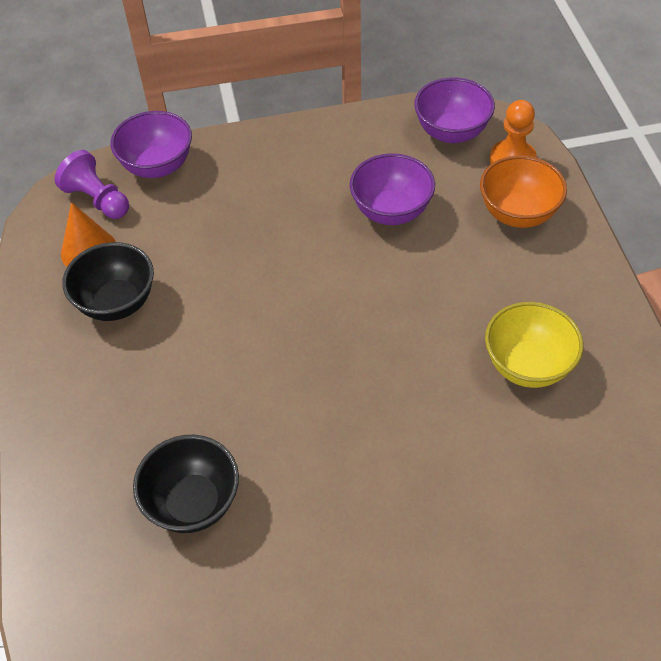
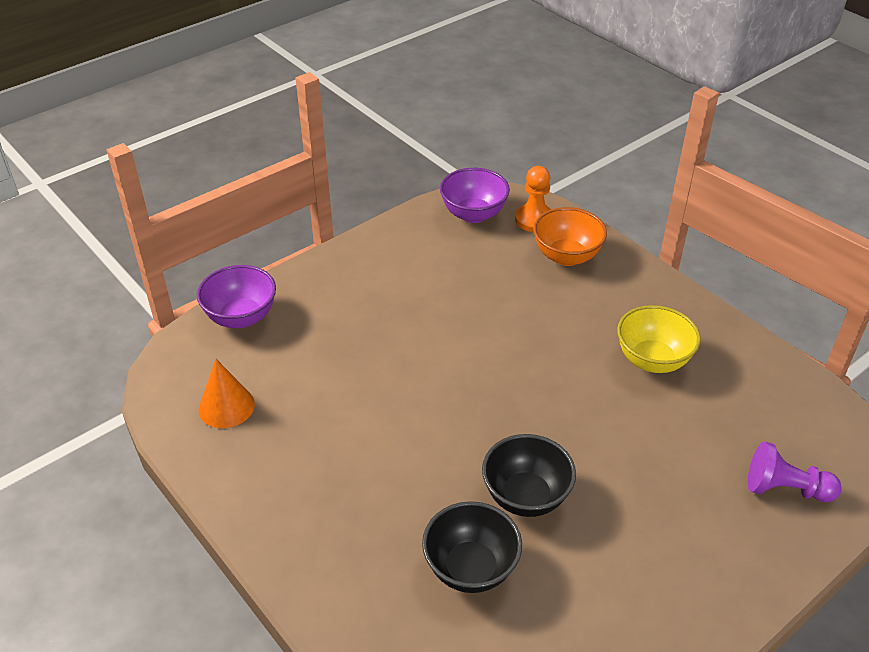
camera: 30 degrees left, 10 degrees down
(97, 200) = (204, 362): purple pawn -> purple pawn (785, 489)
(117, 303) = (285, 439): black bowl -> black bowl (526, 496)
(391, 211) = (469, 286): purple bowl -> none

